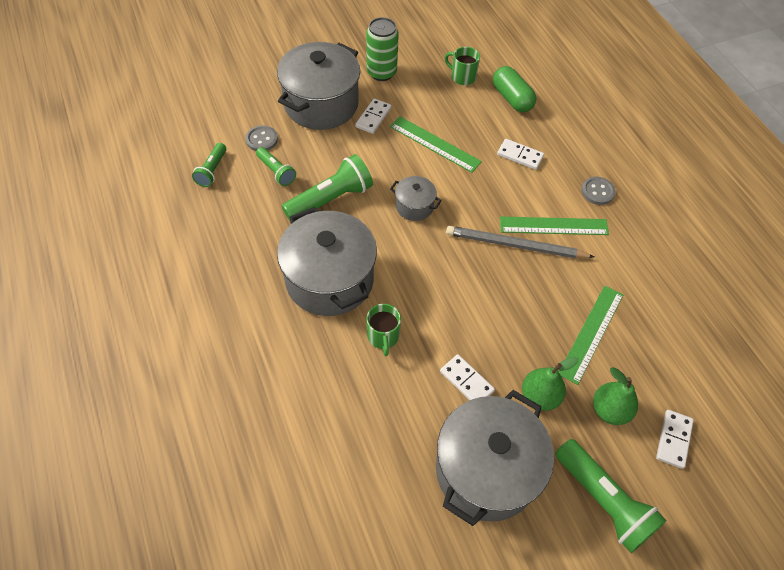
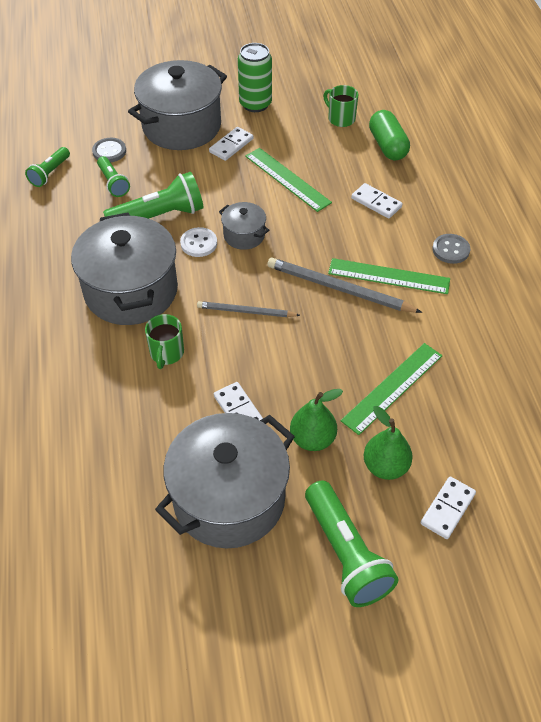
camera: 15 degrees right, 5 degrees down
(376, 221) = (199, 243): none -> white button
(441, 282) = (246, 311): none -> grey pencil

